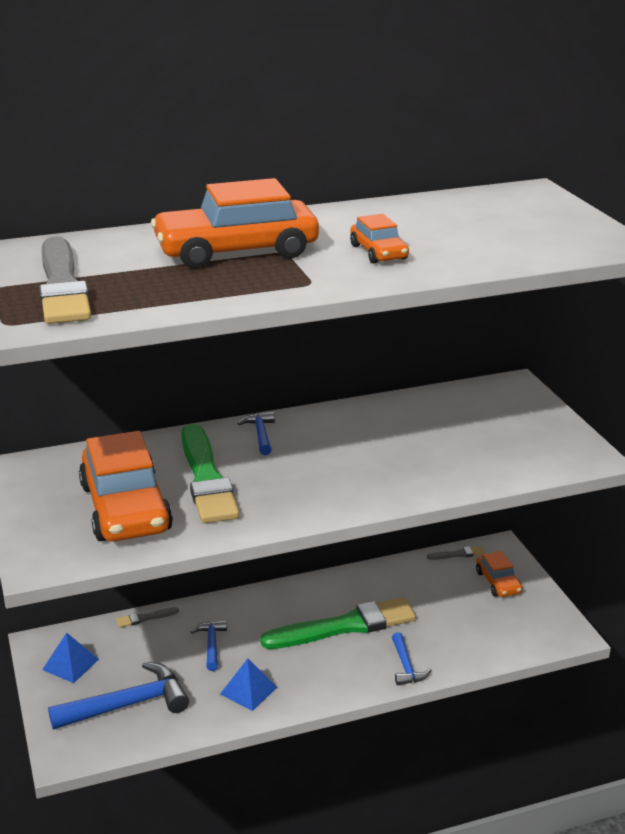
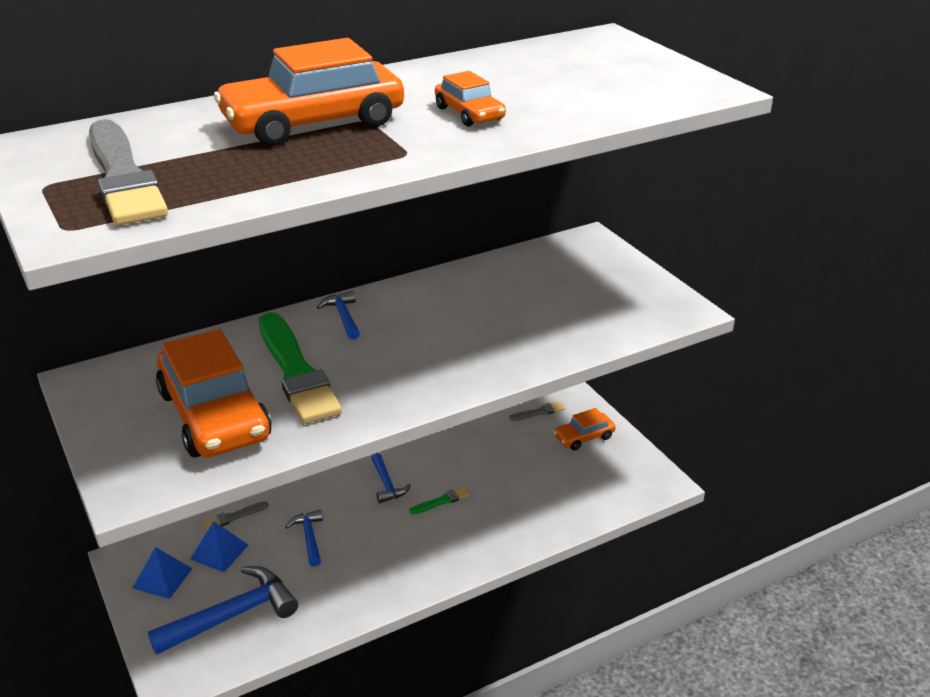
camera: 10 degrees left, 5 degrees up
(248, 690) = (357, 583): blue pyramid -> blue pyramid (219, 552)
(344, 626) = (442, 501): green brush -> green brush, size x0.40
(406, 667) = (512, 536): blue hammer -> blue hammer (387, 484)
(498, 582) = (583, 437): orange car -> orange car turned 90 degrees clockwise

